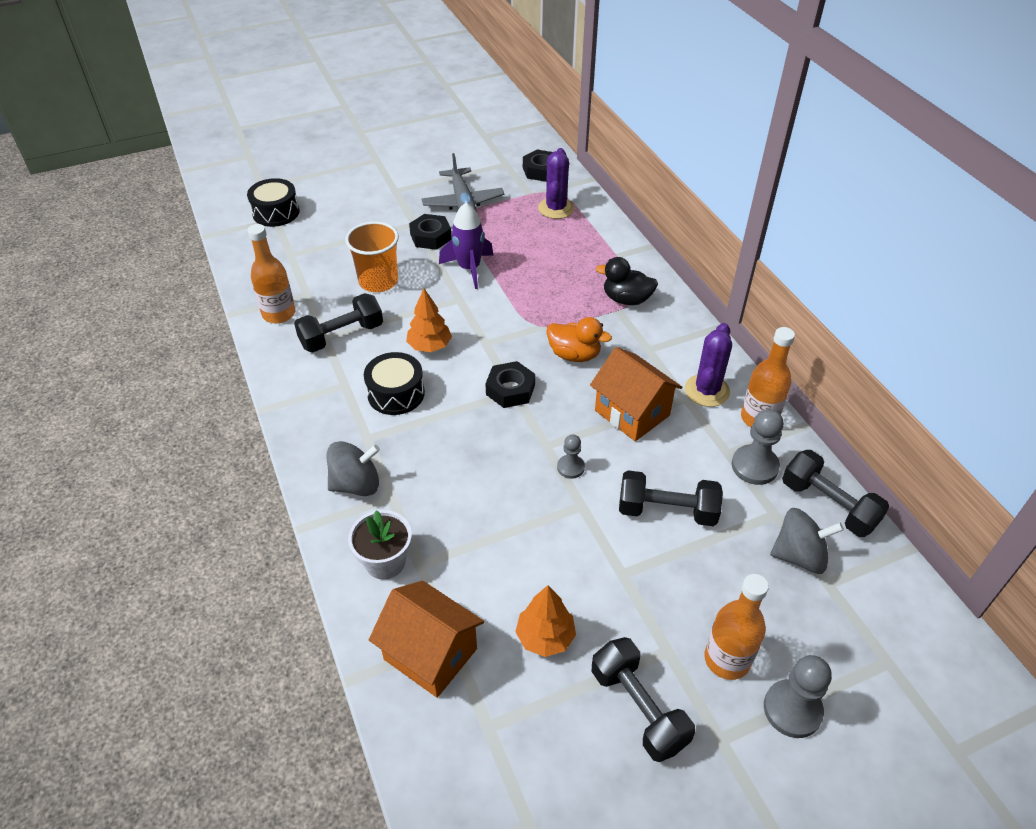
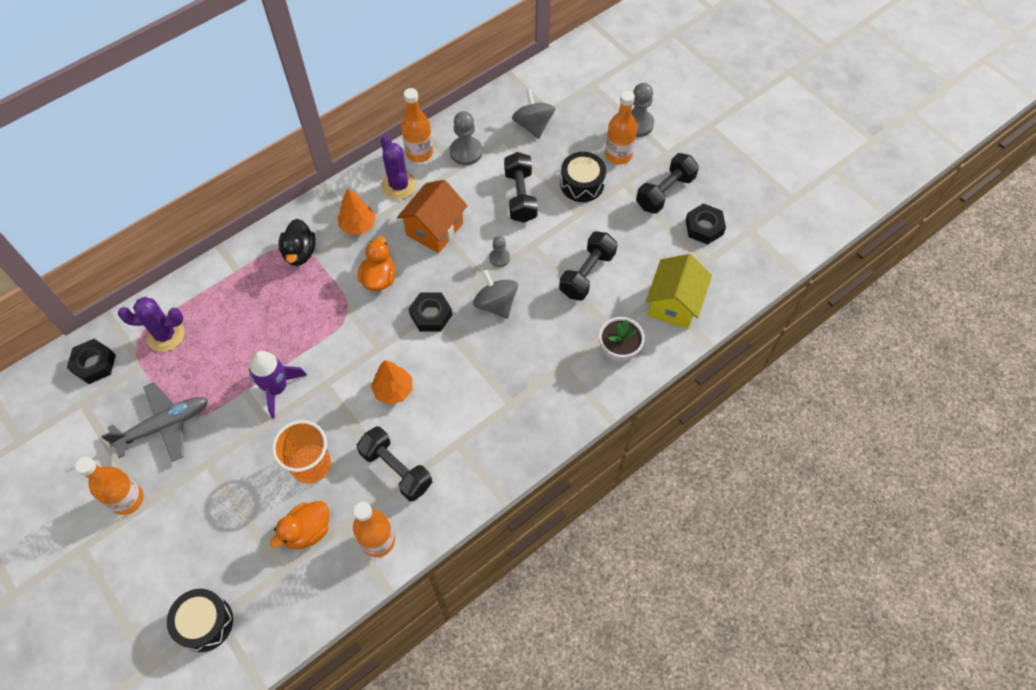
camera: 105 degrees left, 15 degrees up
(316, 272) = (307, 531): none -> orange duck
(356, 484) = (559, 395): grey spinning top -> grey spinning top (496, 304)
(396, 393) = (457, 398): black drum -> black drum (582, 184)
(404, 182) = (127, 499): none -> orange bottle
(430, 237) = (230, 439): black nut -> black nut (704, 227)
(430, 654) = (674, 304): orange house -> yellow house
(545, 637) = (638, 245): orange tree -> orange tree (358, 225)
(707, 391) = (399, 185): purple cactus -> purple cactus turned 60 degrees clockwise
(828, 505) = (488, 112): black dumbbell -> black dumbbell (587, 274)

